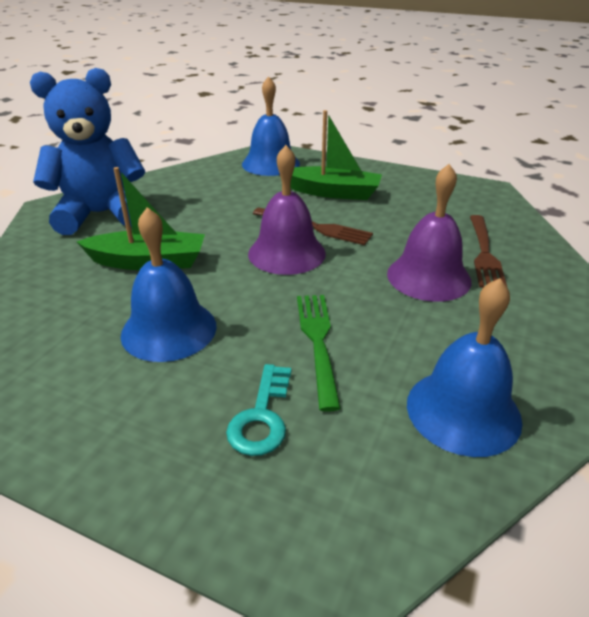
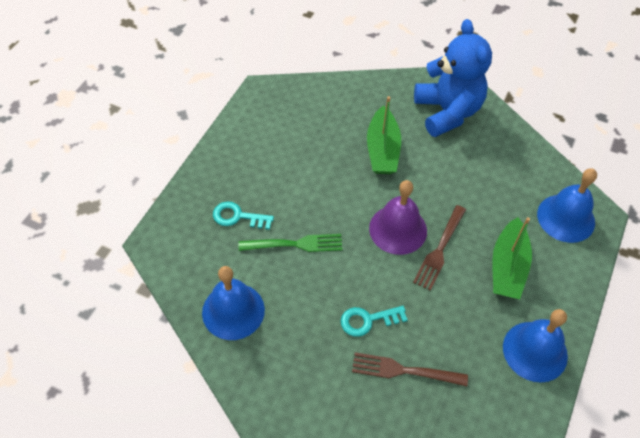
camera: 90 degrees right, 20 degrees up
(169, 329) = (309, 170): blue bell -> blue bell (535, 351)
(428, 277) = (368, 320): purple bell -> turquoise key

